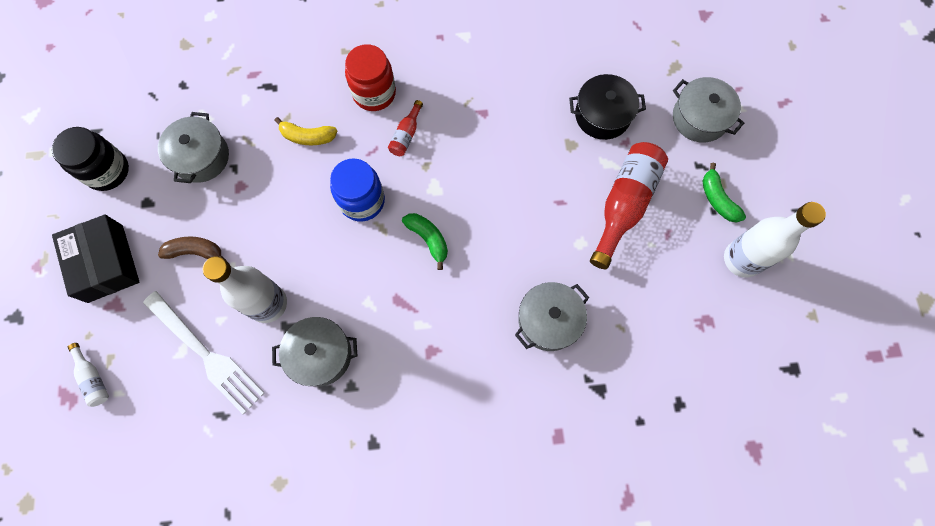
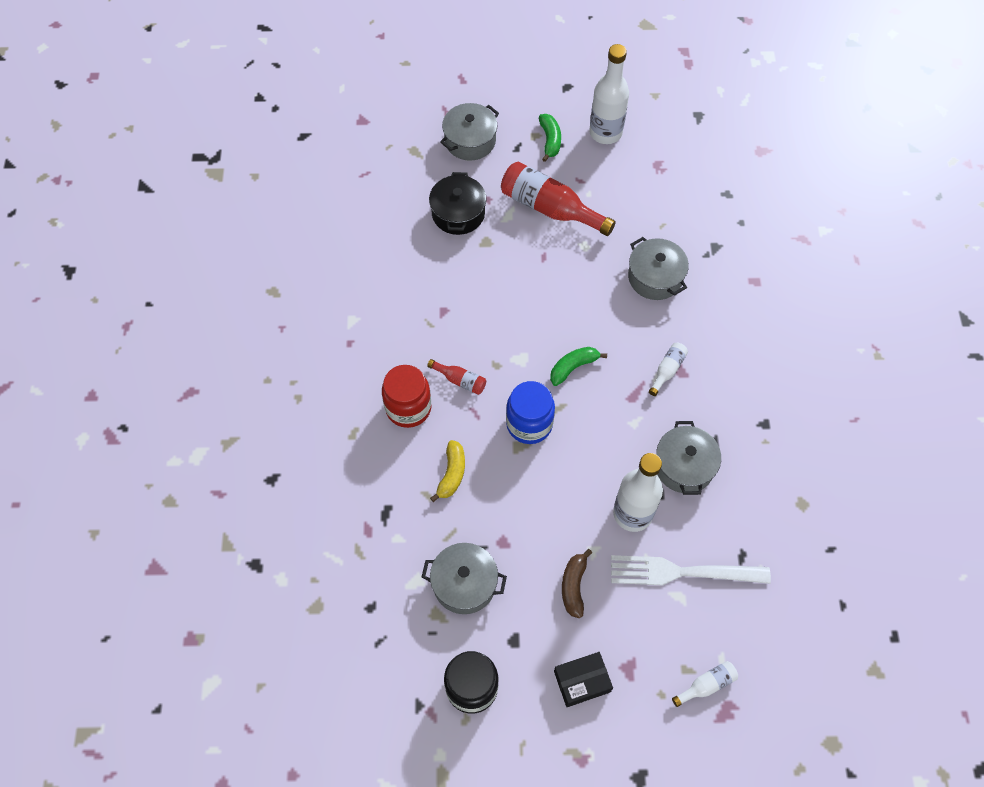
camera: 85 degrees left, 10 degrees down
(105, 263) = (582, 681): black box -> black box, size x0.65
(206, 354) = (682, 572): white fork -> white fork turned 135 degrees counterclockwise
(432, 336) = (667, 370): none -> white bottle
(717, 199) = (550, 140): green banana -> green banana turned 75 degrees counterclockwise

